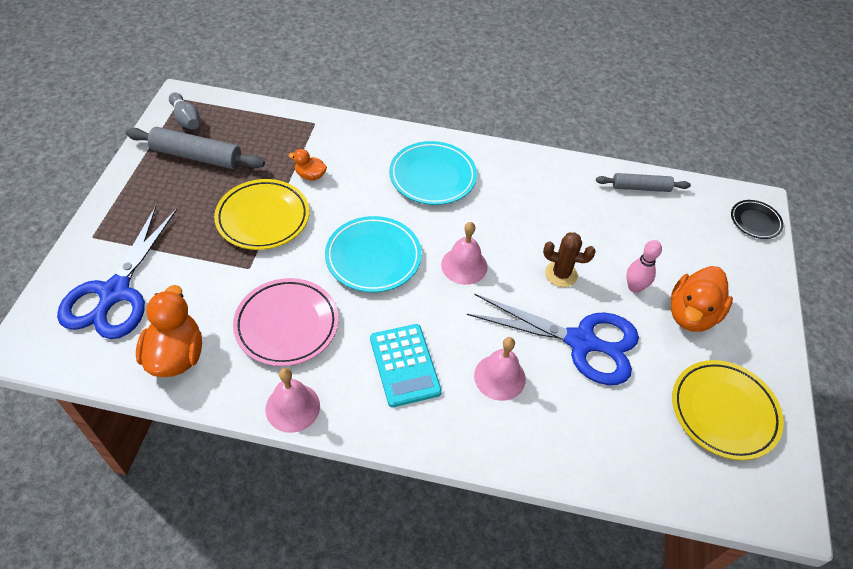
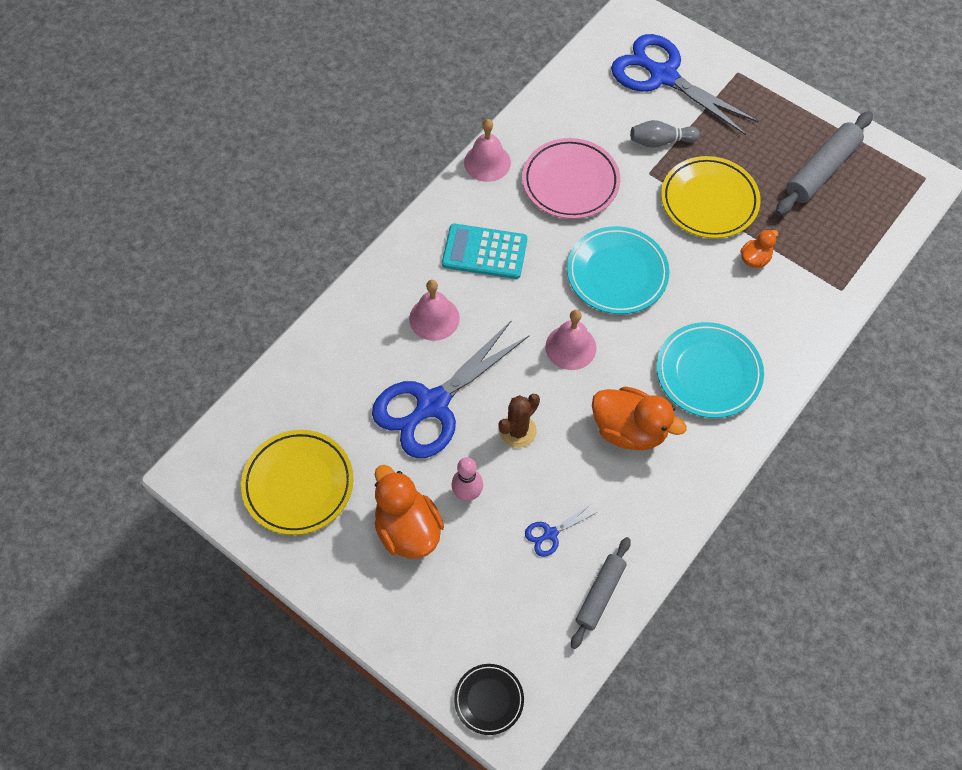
camera: 120 degrees right, 10 degrees up
(176, 355) = (577, 102): orange duck -> orange duck (629, 430)
(186, 119) = (887, 175): grey bowling pin -> grey bowling pin (660, 141)
(623, 227) = (550, 534): none -> blue scissors

